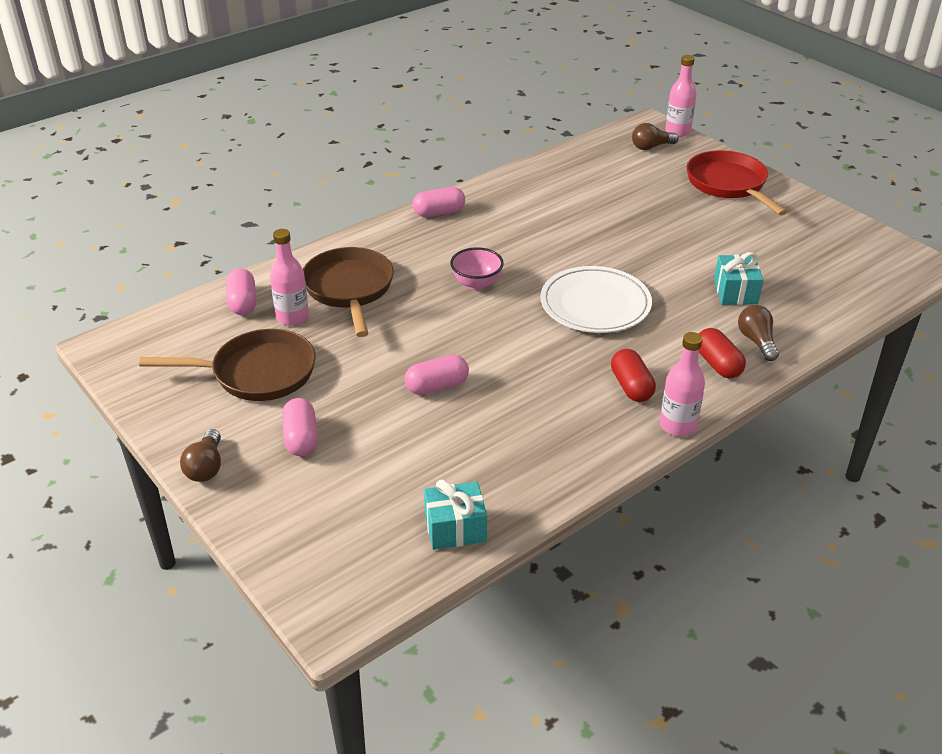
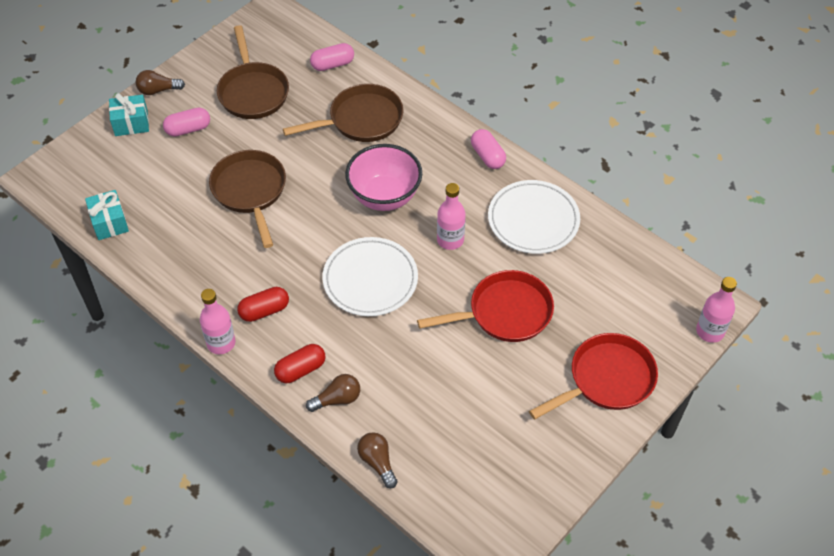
camera: 80 degrees right, 15 degrees up
(292, 317) = (319, 95): pink bottle -> pink bottle (450, 240)
(437, 386) = (250, 191): pink capsule -> brown pan
(476, 284) = (384, 197): pink bowl -> pink bowl, size x1.71
(534, 197) = (533, 220): none -> white plate
(649, 227) = (505, 313): none -> red pan
(651, 147) = (665, 308): brown light bulb -> brown light bulb (377, 462)
(735, 292) = (409, 384): turquoise gift -> turquoise gift (131, 123)

